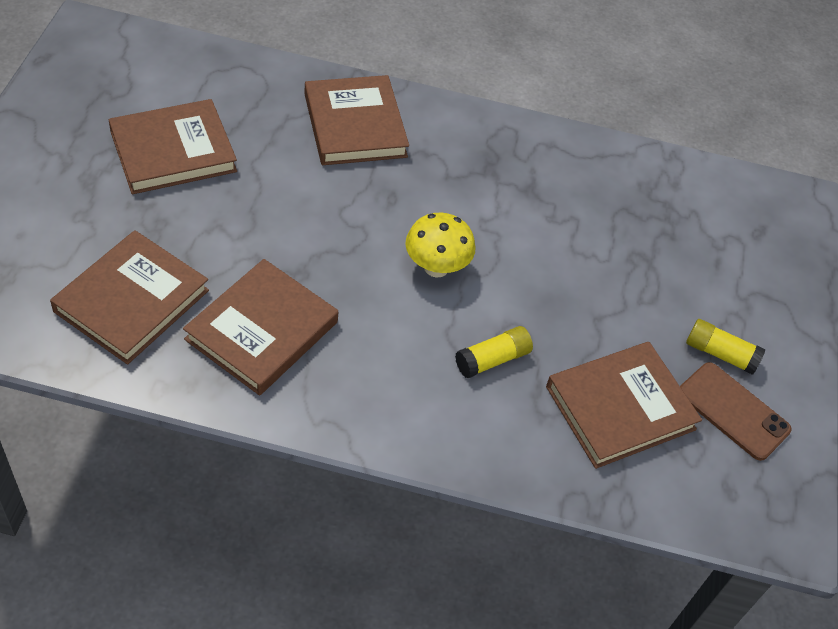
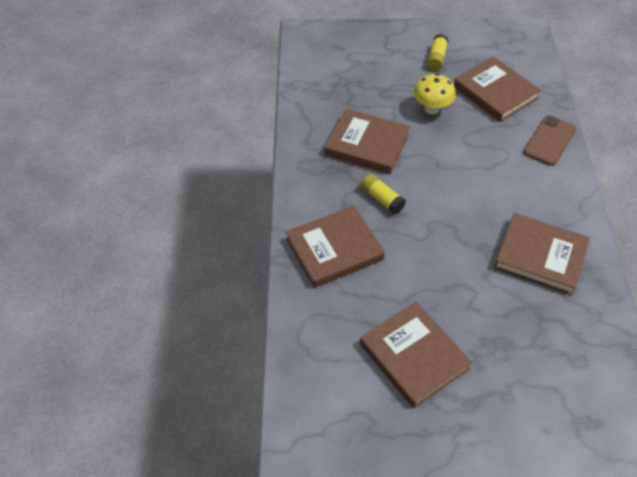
camera: 95 degrees left, 0 degrees up
(131, 301) = (560, 335): brown book -> brown book (367, 144)
(436, 267) = (442, 181): yellow mushroom -> yellow mushroom (431, 109)
(492, 359) = (495, 146): yellow glue stick -> yellow glue stick (382, 199)
(733, 411) = (471, 52): brown phone -> brown phone (549, 140)

